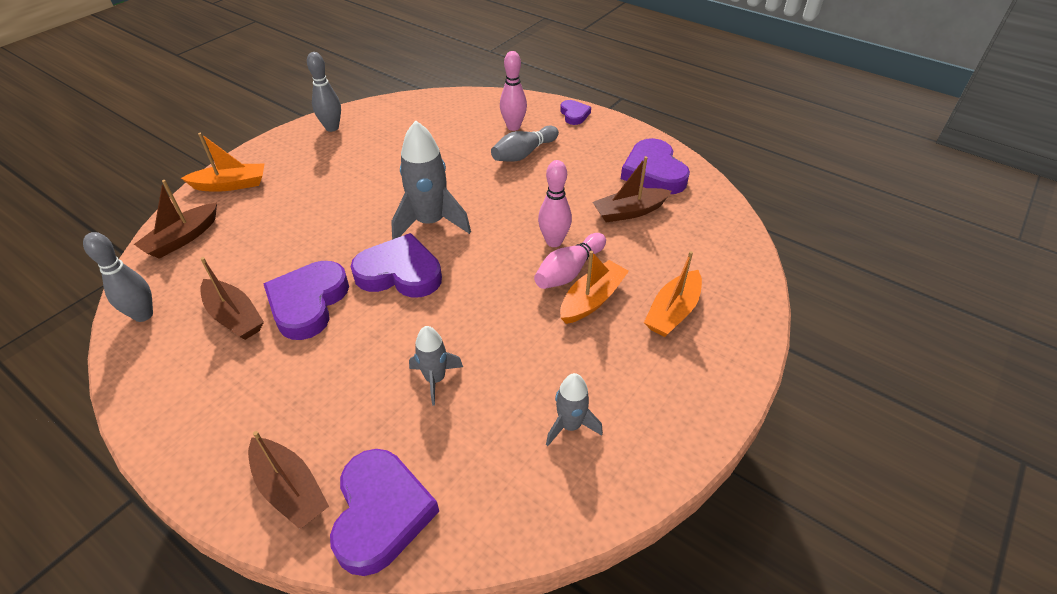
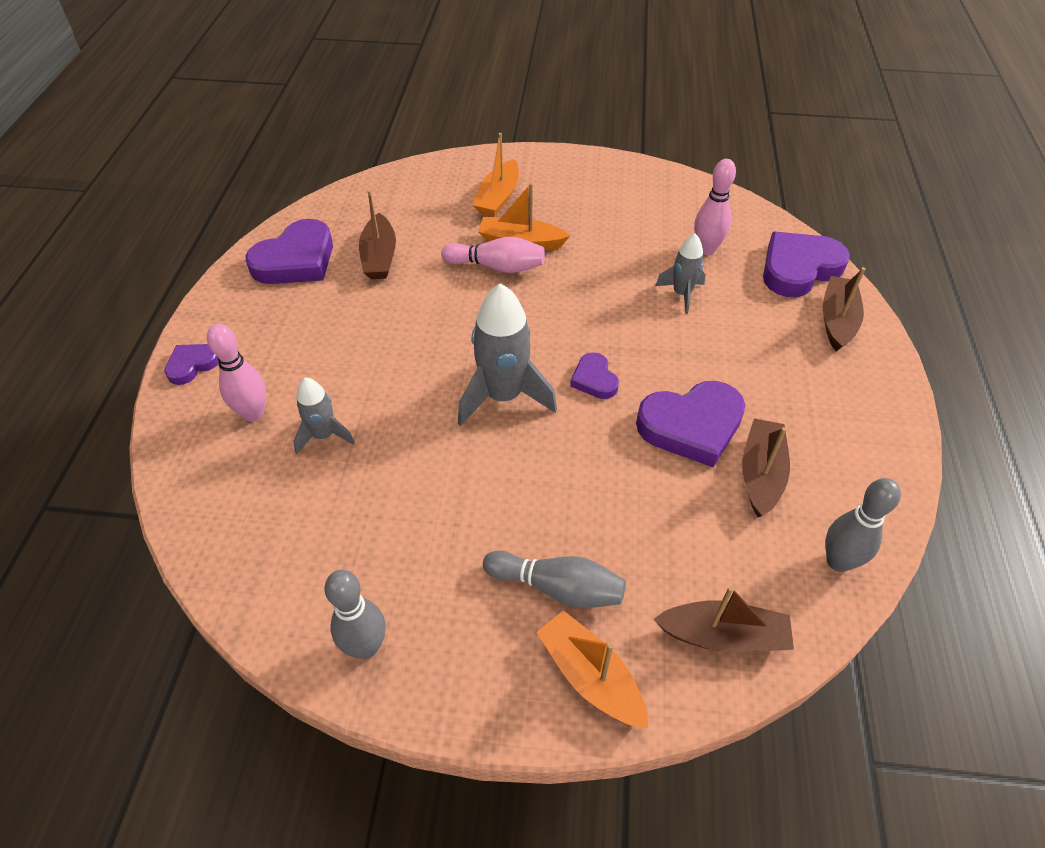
camera: 120 degrees left, 5 degrees up
(400, 273) = (594, 379): purple heart -> purple heart, size x0.53
(524, 154) = (316, 376): grey bowling pin -> grey bowling pin (557, 587)
(554, 242) = (463, 291): pink bowling pin -> pink bowling pin (706, 249)
(570, 425) = (650, 213): grey rocket -> grey rocket (324, 435)
(629, 212) = (379, 257): brown boat -> brown boat turned 45 degrees clockwise
(673, 312) = (498, 198): orange boat -> orange boat turned 105 degrees clockwise

